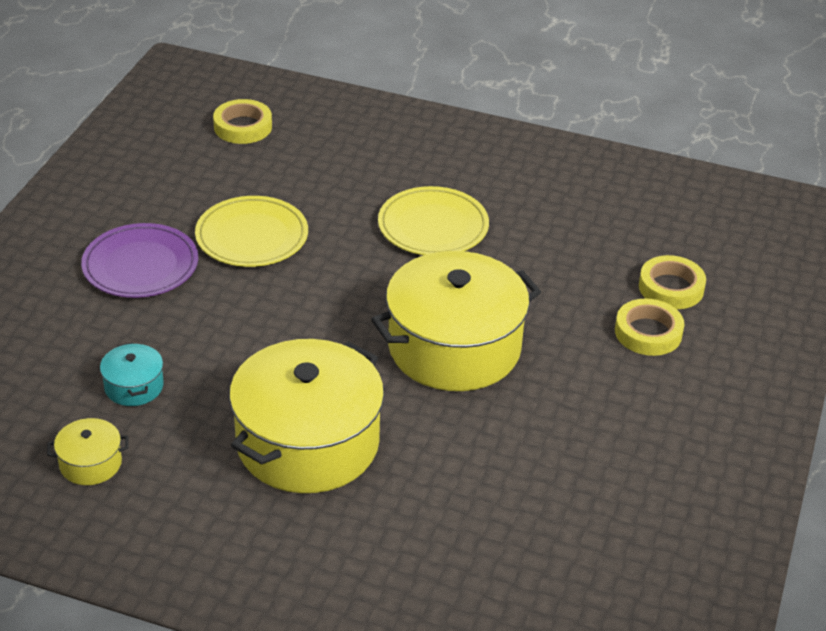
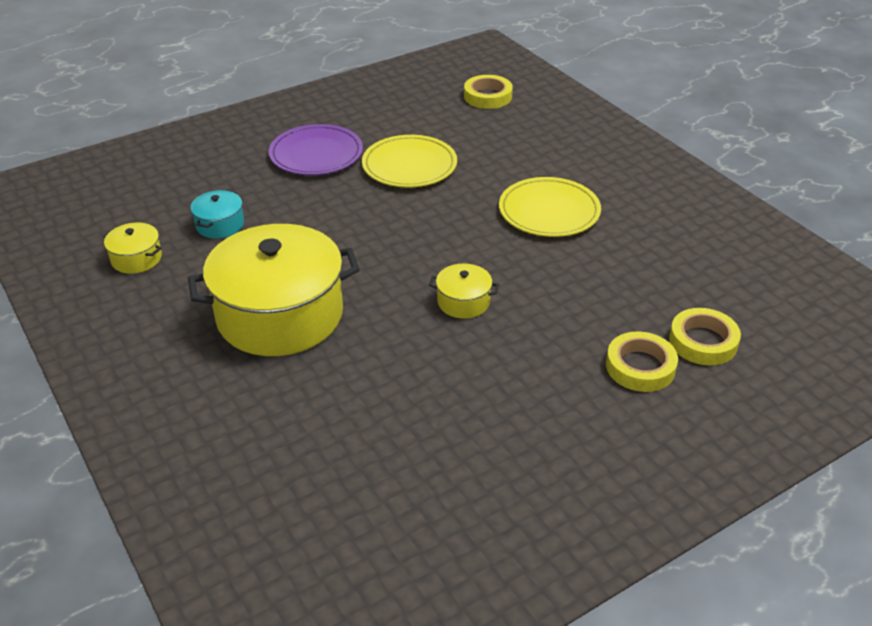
camera: 40 degrees right, 0 degrees up
(454, 347) = (463, 302): yellow pot -> yellow pot, size x0.43

